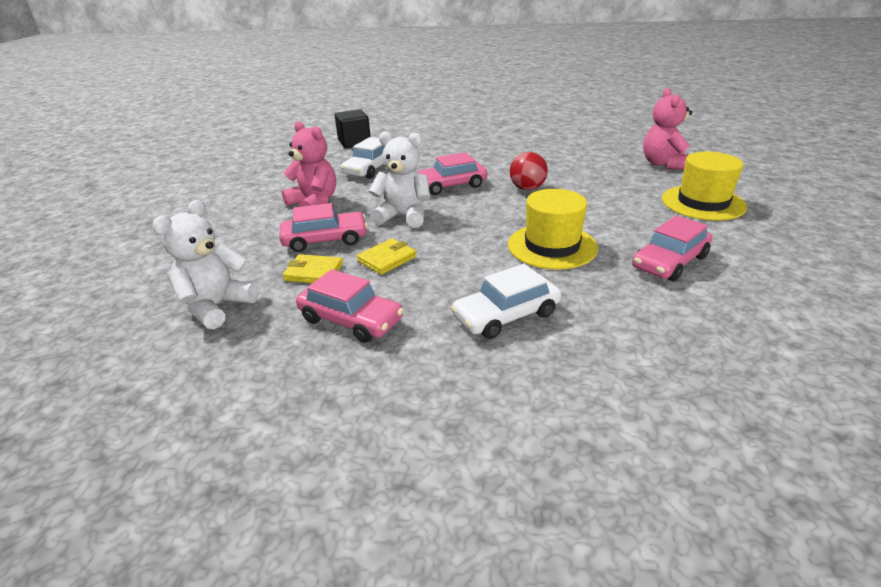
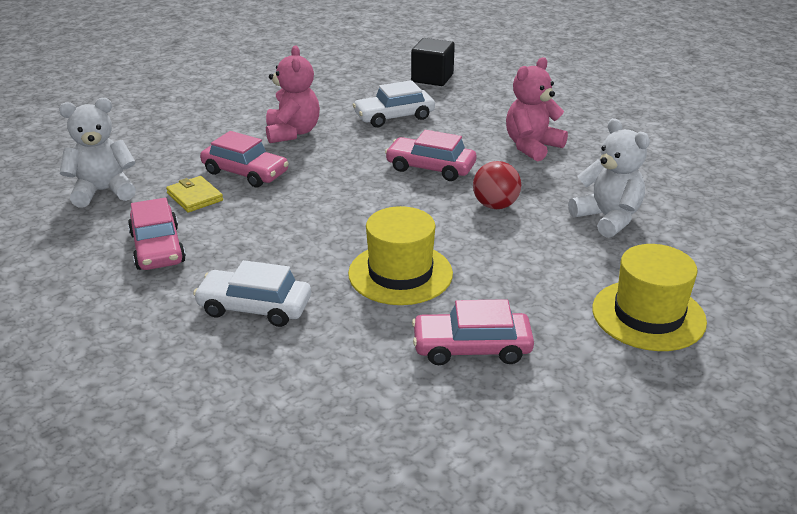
camera: 40 degrees right, 0 degrees up
(387, 259) = (258, 213): yellow wallet -> none
(403, 216) = (336, 180): white teddy bear -> white teddy bear (608, 218)
(664, 164) = (711, 250): pink teddy bear -> pink teddy bear (532, 147)

